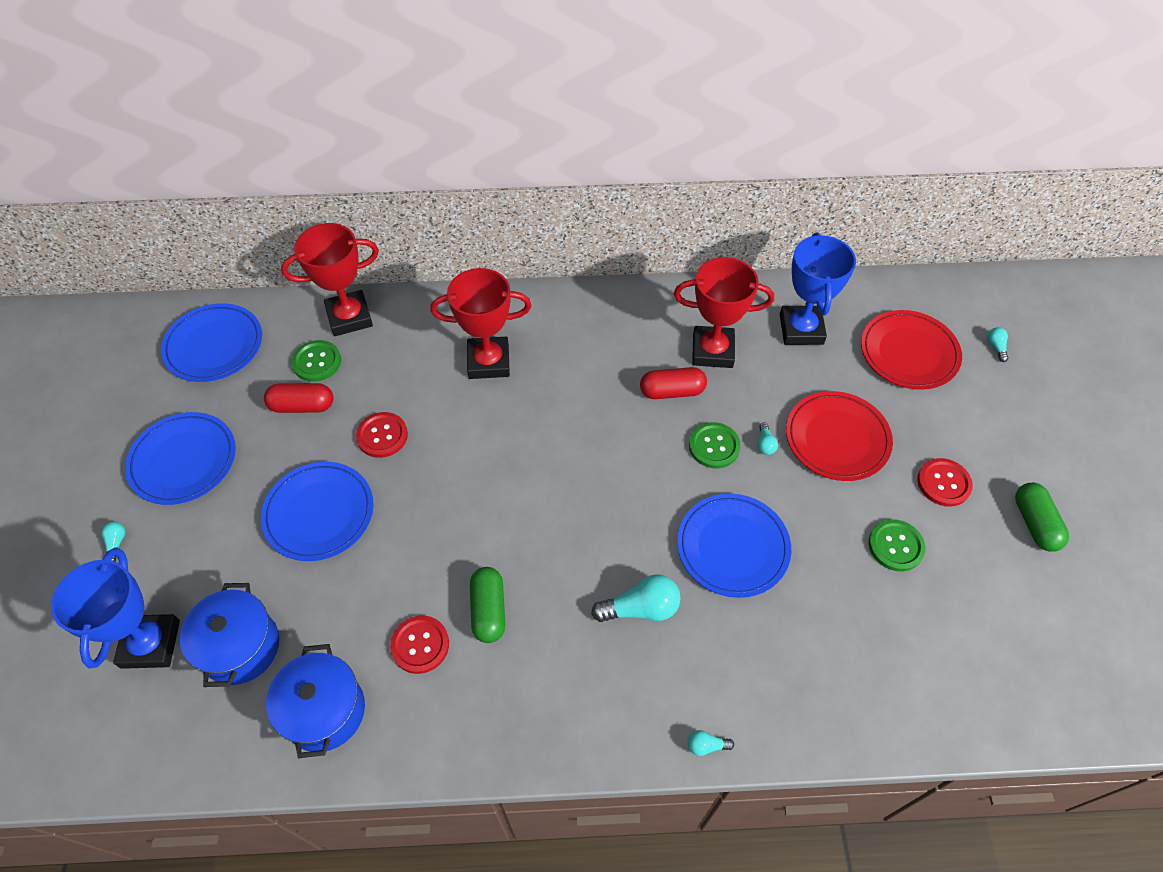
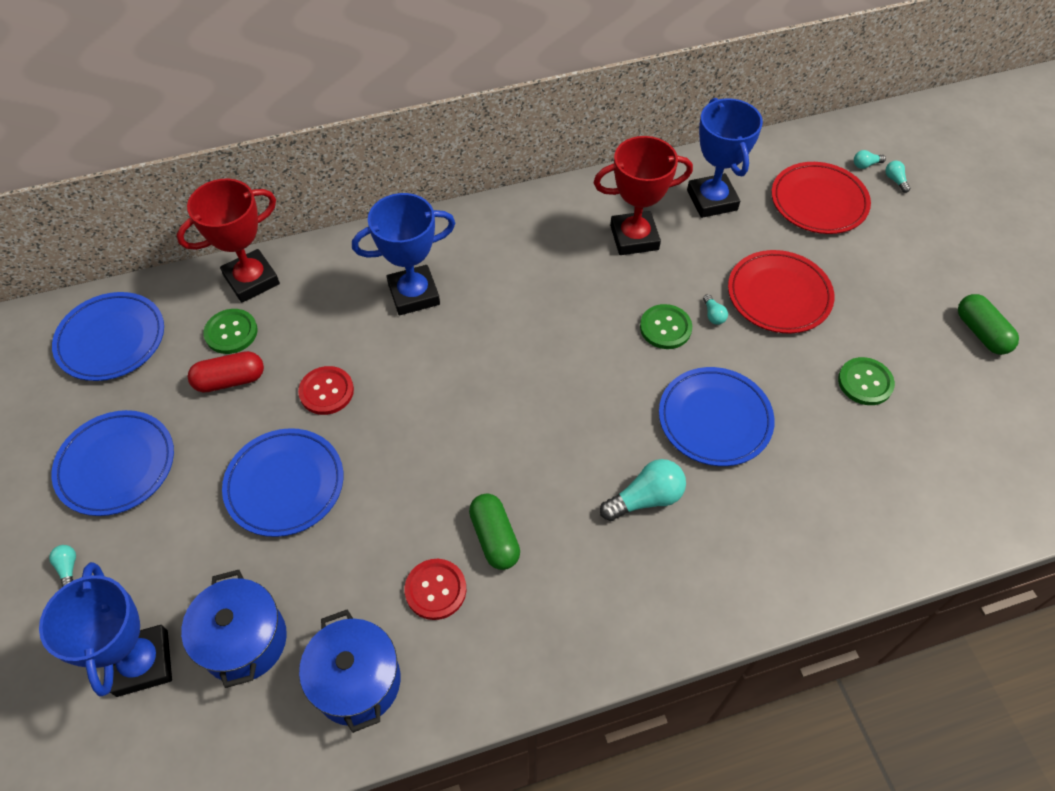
camera: 15 degrees left, 0 degrees up
(488, 362) = (414, 294): red trophy -> blue trophy
(672, 391) = (607, 284): red capsule -> none
(706, 745) = (751, 612): turquoise light bulb -> turquoise light bulb (865, 165)
(943, 483) = (889, 314): red button -> none

